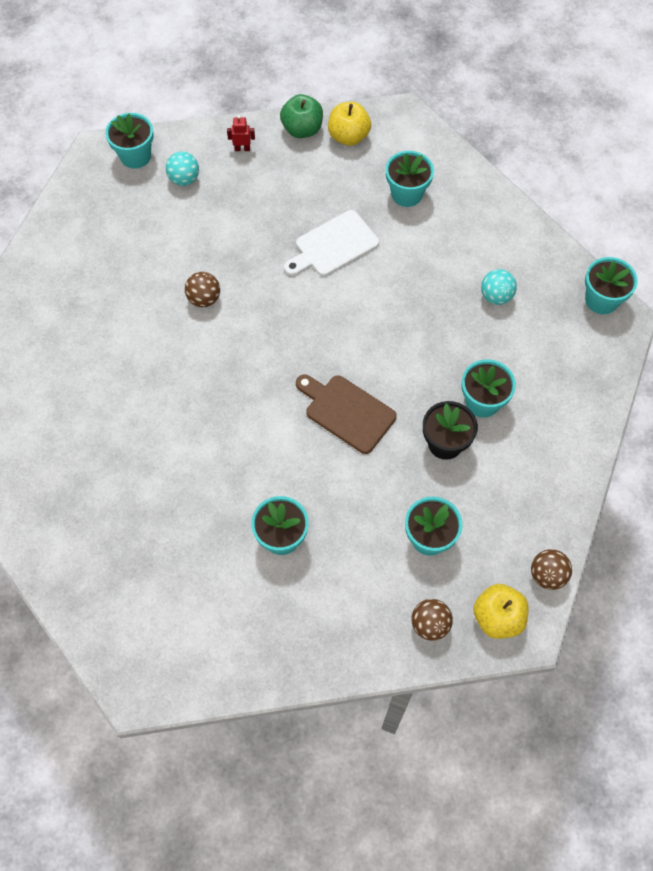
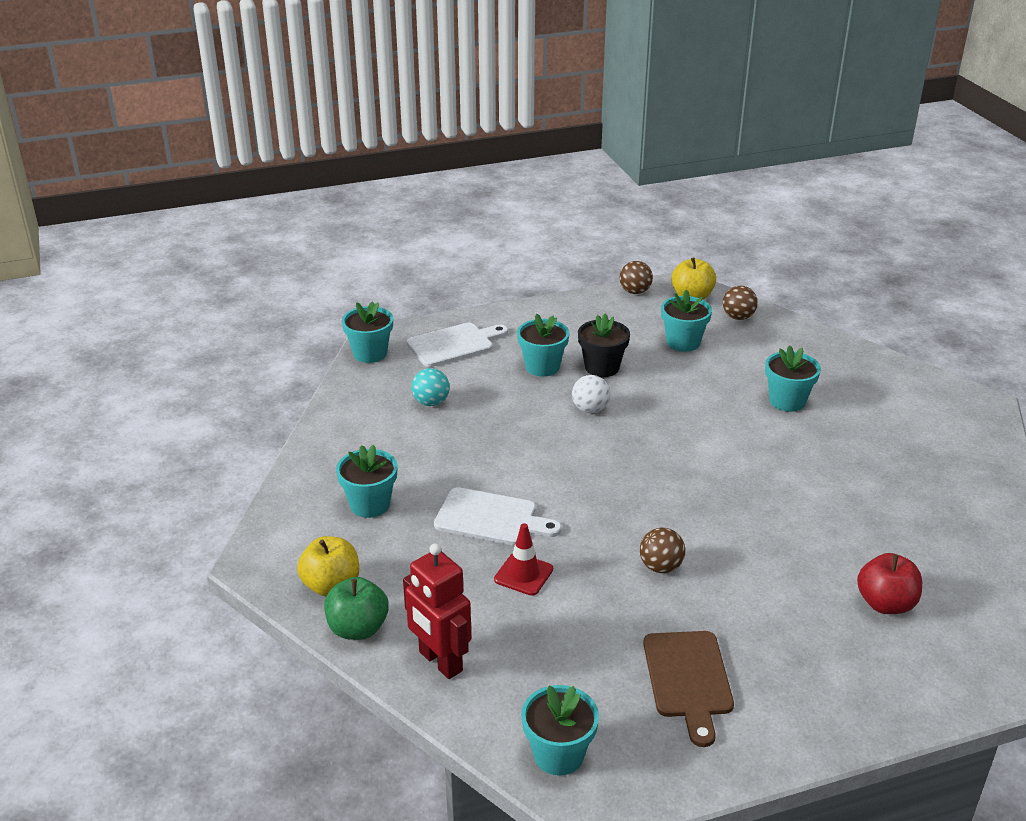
camera: 130 degrees left, 30 degrees down
(57, 387) = (885, 604): none -> red apple
(184, 179) = (540, 683): turquoise ball -> none
(242, 148) = (440, 662): red robot -> red robot, size x2.15
(268, 227) = (523, 574): none -> red traffic cone
(346, 412) = (645, 423): brown cutting board -> brown cutting board (688, 679)
(396, 389) = (590, 409): none -> white ball
(569, 364) = (454, 344): none -> white cutting board

